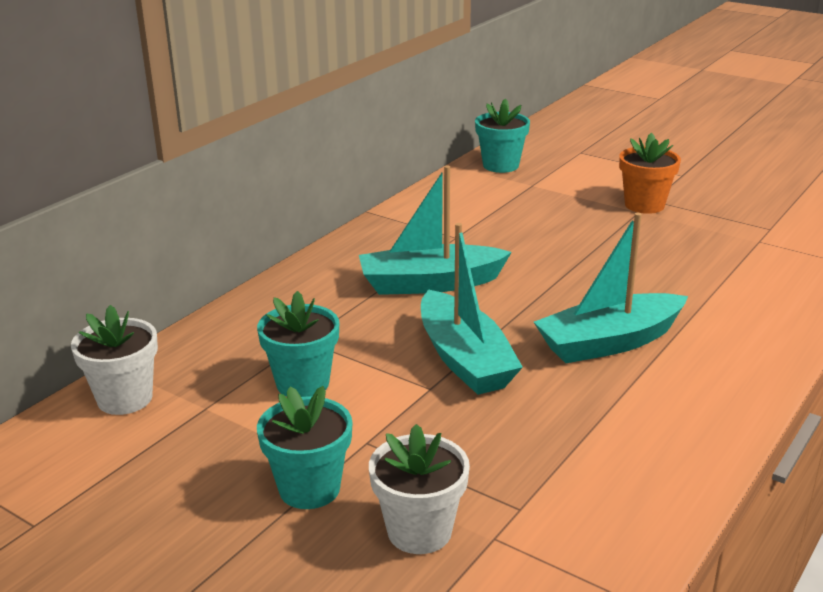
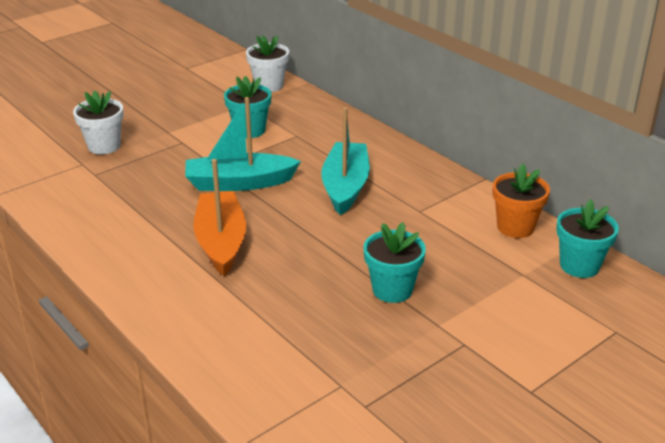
camera: 105 degrees right, 5 degrees up
(309, 488) = (158, 124): turquoise flower pot -> turquoise flower pot (392, 290)
(609, 342) = (221, 242): turquoise boat -> orange boat
(644, 205) = (452, 334): orange flower pot -> orange flower pot (515, 227)

